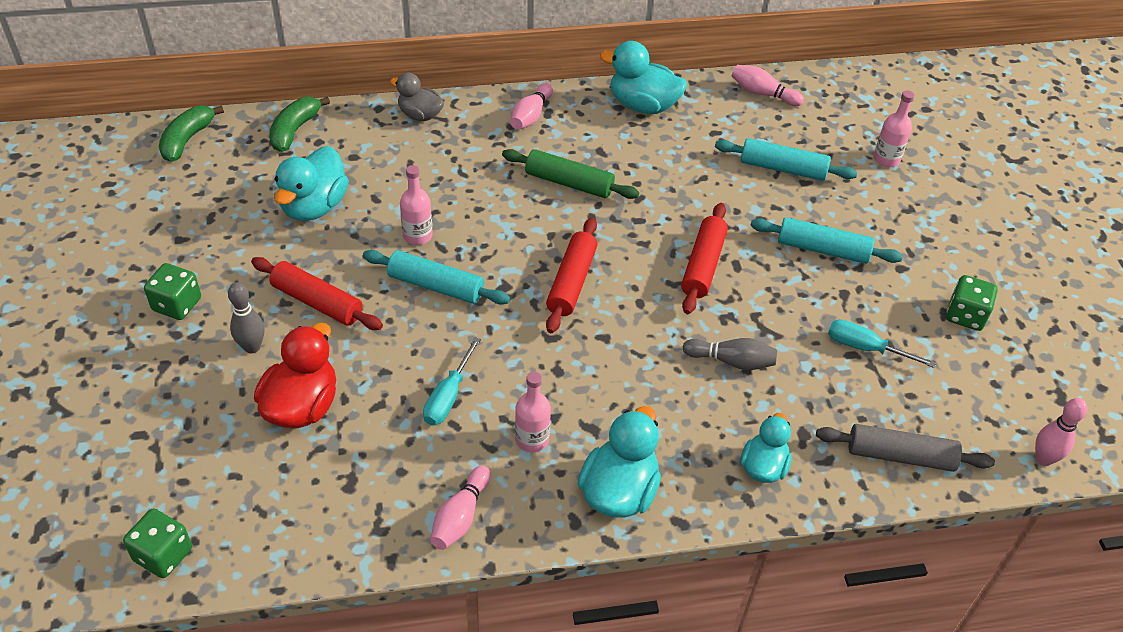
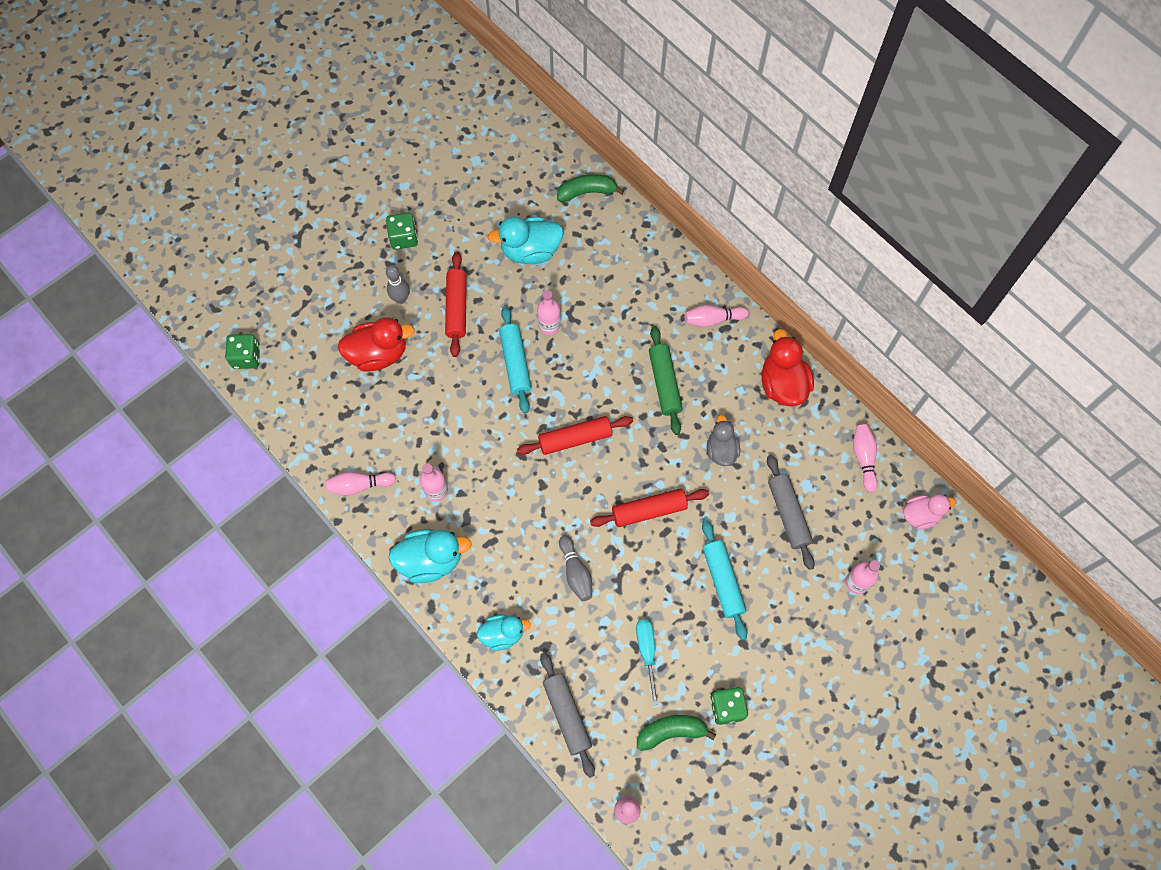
camera: 60 degrees right, 20 degrees up
(187, 140) = (532, 141): green banana -> green banana (671, 732)
(420, 115) = (659, 252): grey duck -> grey duck (721, 450)
(448, 397) = (436, 425): turquoise screwdriver -> none
(643, 105) = (782, 384): turquoise duck -> red duck
(782, 168) = (788, 514): turquoise rolling pin -> grey rolling pin
(846, 88) = (920, 515): none -> pink duck

